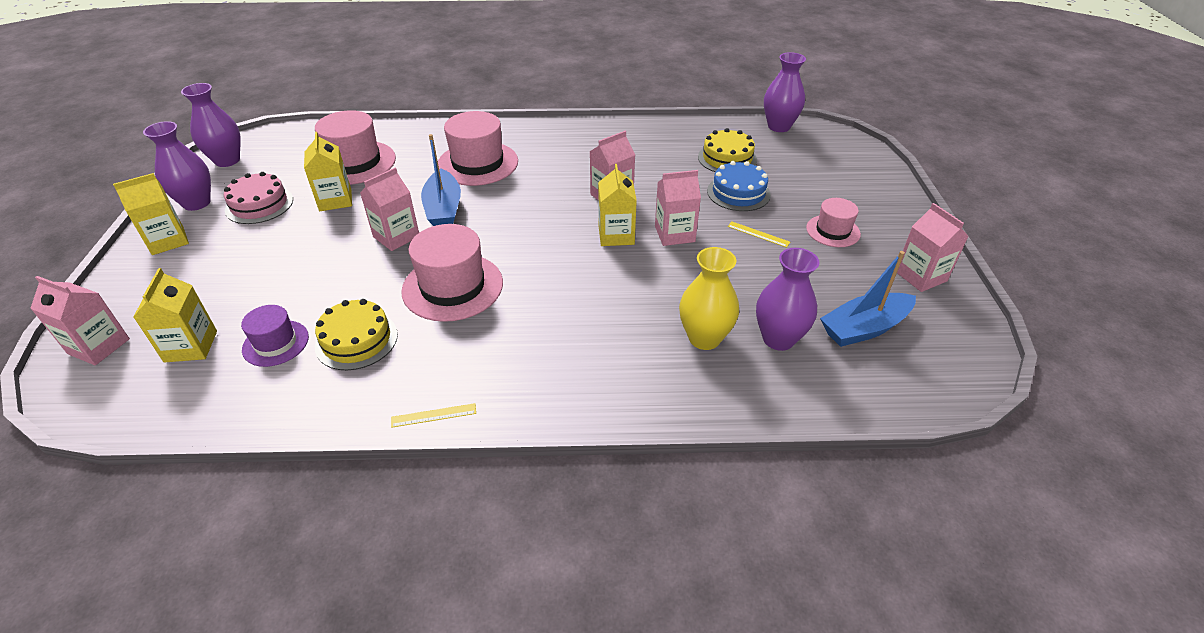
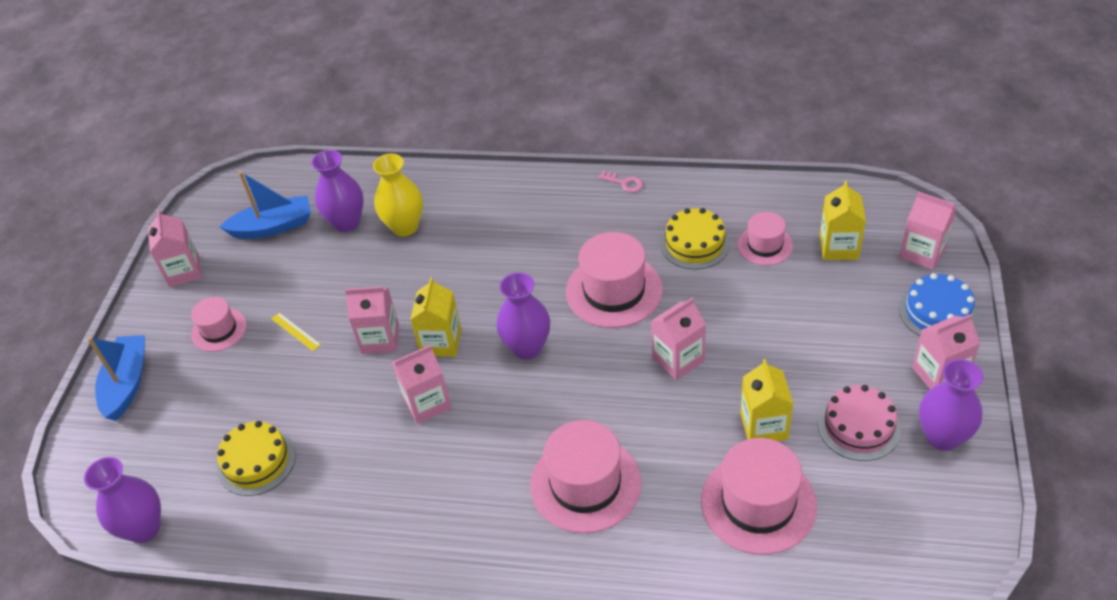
camera: 165 degrees left, 5 degrees up
(168, 241) = (939, 374): yellow carton -> pink carton
(227, 160) = (950, 528): purple vase -> purple vase (527, 347)
(275, 343) = (765, 245): purple hat -> pink hat
(434, 415) = (624, 183): yellow ruler -> pink key
(443, 209) = (628, 398): blue boat -> blue boat (127, 383)
(738, 193) = (280, 395): blue cake -> blue cake (937, 312)

